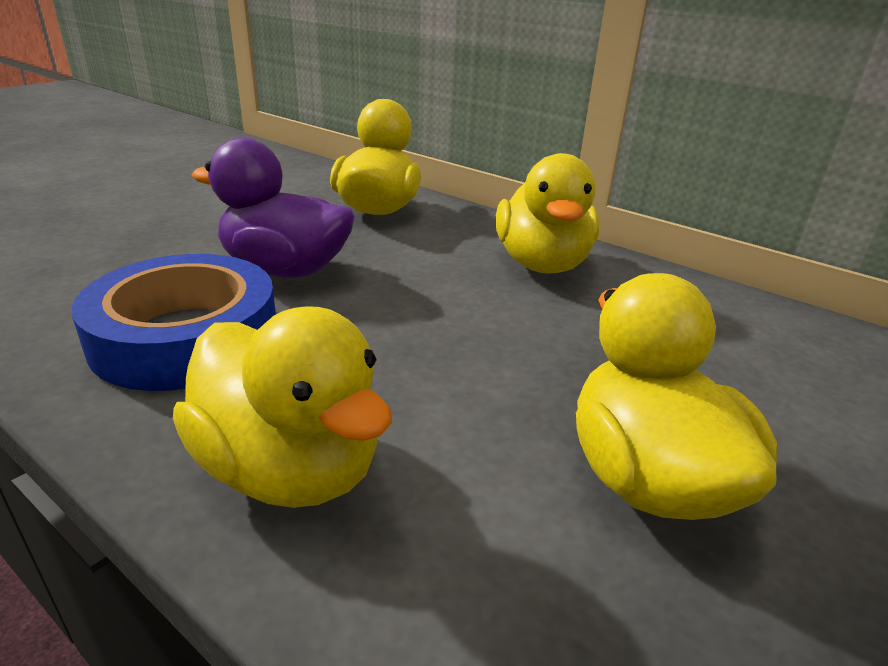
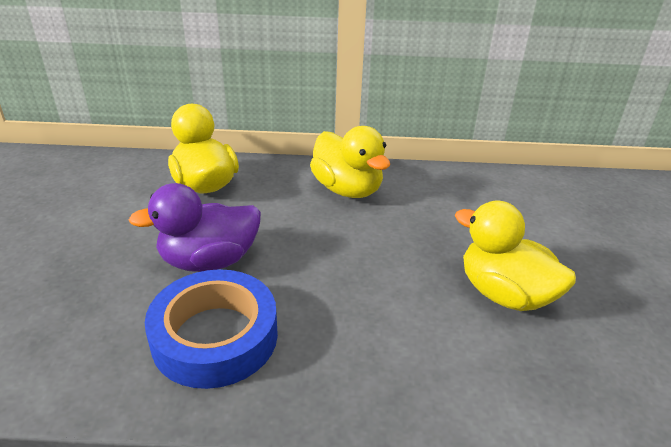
camera: 35 degrees left, 5 degrees up
(290, 468) = (369, 375): yellow duck -> none

